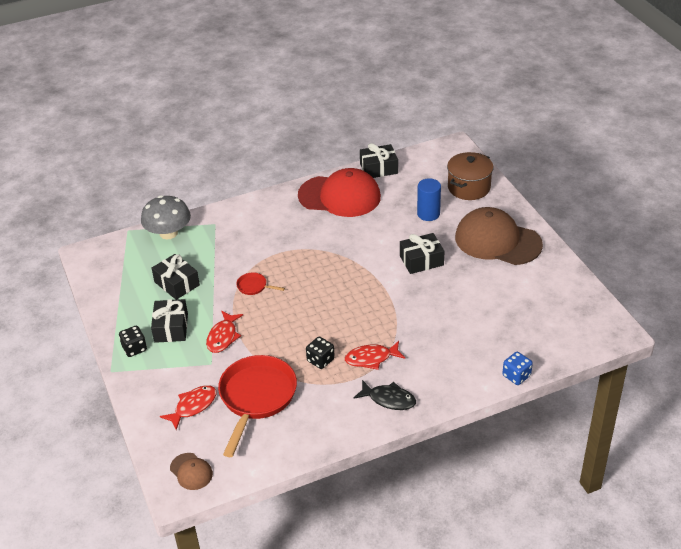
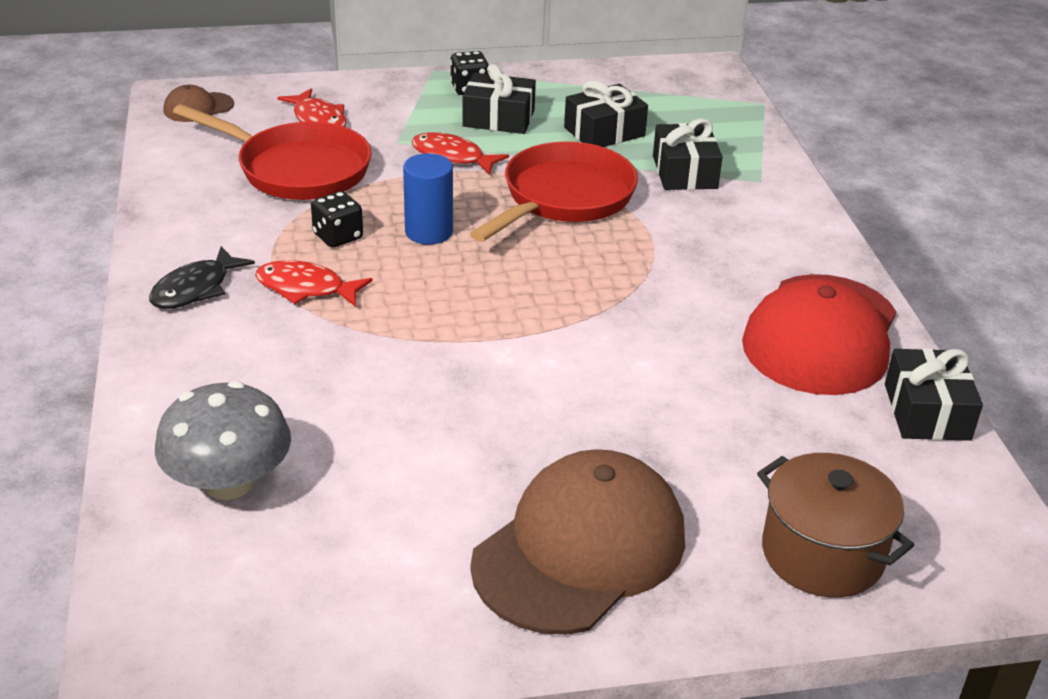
camera: 100 degrees right, 5 degrees down
(168, 233) = (744, 136): grey mushroom -> grey mushroom (229, 482)
(254, 286) = (563, 198): red pan -> red pan, size x2.35
(371, 358) = (306, 288): red fish -> red fish turned 75 degrees counterclockwise
(421, 260) = (555, 406): black gift -> black gift (684, 172)
(428, 214) = (723, 454): blue cylinder -> blue cylinder (429, 232)
(516, 376) = (131, 457): blue dice -> none

